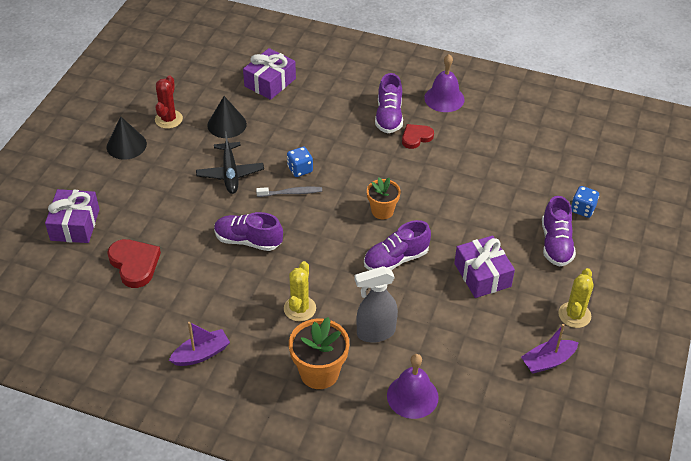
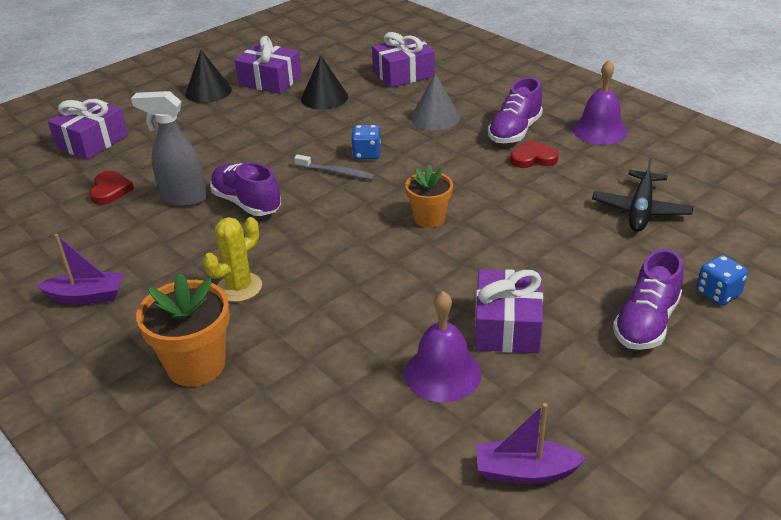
camera: 30 degrees right, 10 degrees down
(134, 264) = (110, 190): red heart -> red heart, size x0.66
(168, 119) = (270, 81): red cactus -> purple gift
(230, 173) = (287, 139): black plane -> black plane (640, 210)
(324, 120) = (435, 117): none -> grey cone
(375, 333) = (306, 345): grey spray bottle -> grey spray bottle (183, 198)
(396, 259) = (403, 273): purple shoe -> none
(412, 396) = (288, 440): purple bell -> purple bell (442, 373)
(574, 315) = (613, 423): yellow cactus -> none

